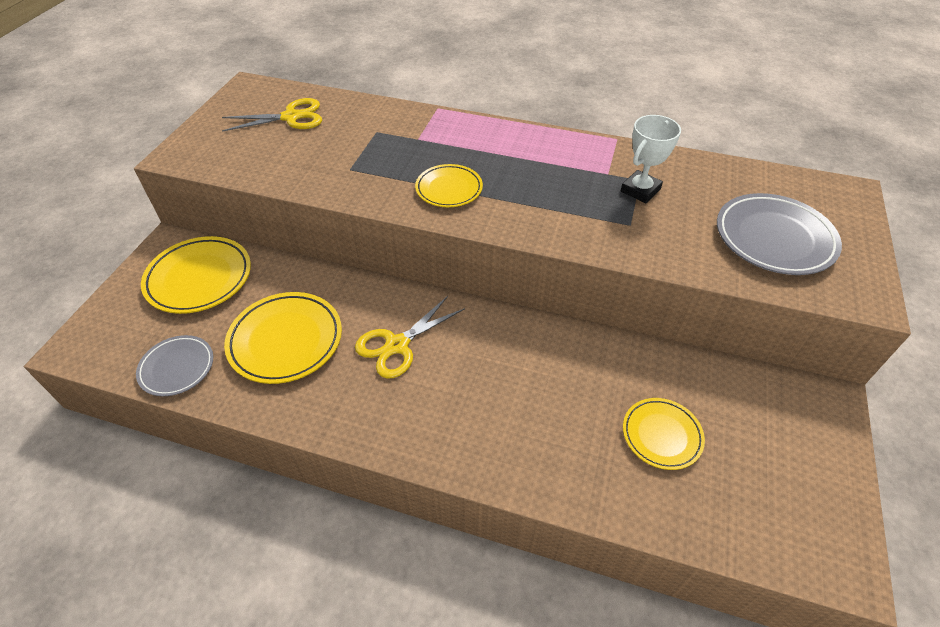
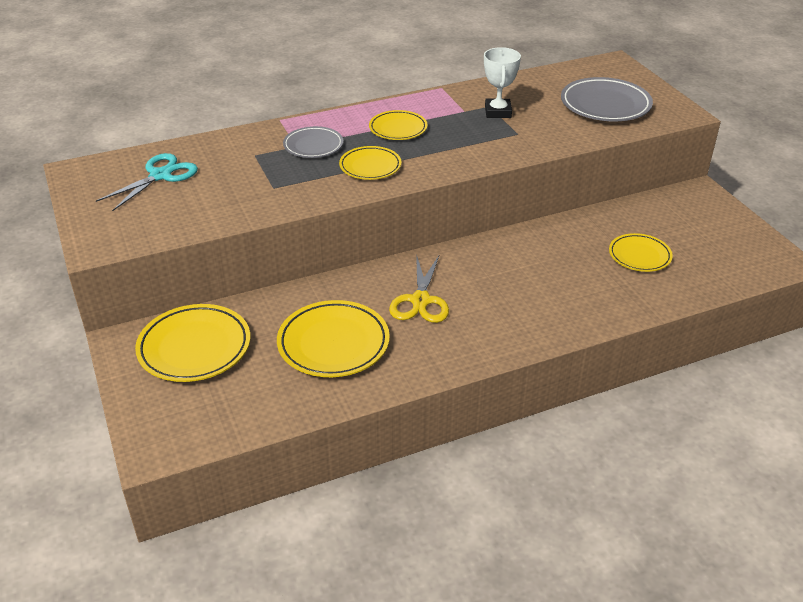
camera: 40 degrees left, 10 degrees down
(177, 368) = (270, 407): grey plate -> grey plate (313, 146)
(291, 117) = (160, 175): yellow scissors -> turquoise scissors
(522, 163) = (398, 129): none -> yellow plate

